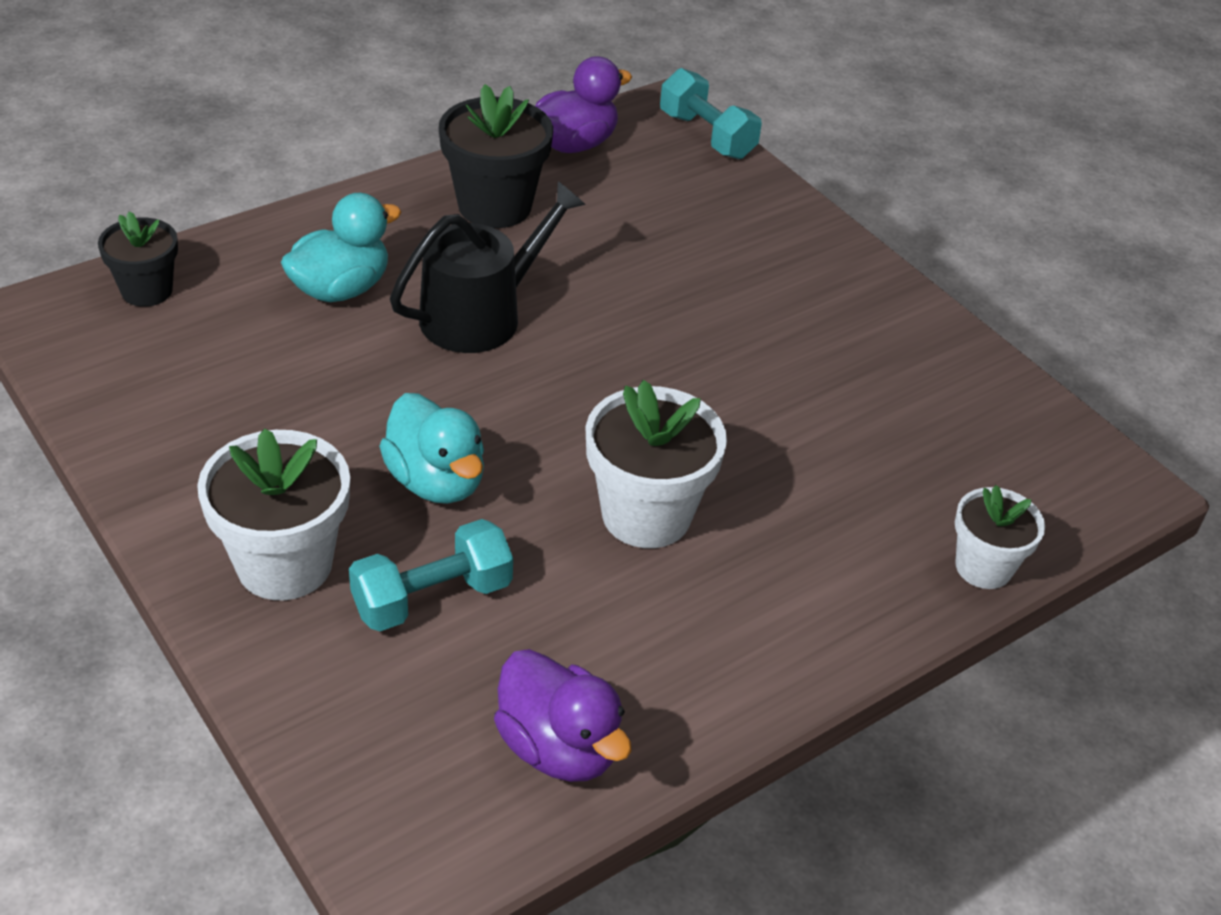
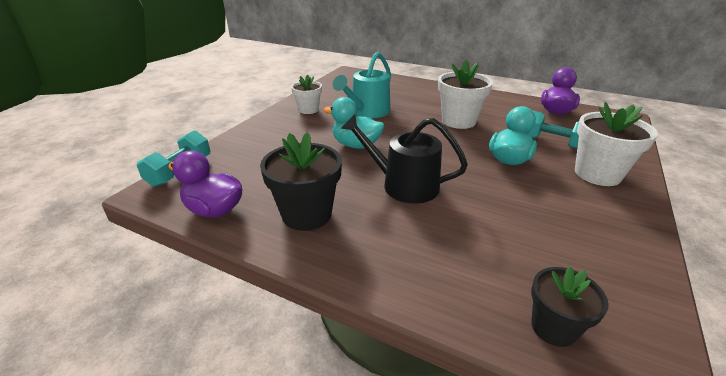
camera: 115 degrees left, 10 degrees down
(341, 289) = (440, 237): turquoise duck -> turquoise duck (356, 145)
(800, 398) = (367, 112): none -> turquoise watering can
(983, 567) = (405, 81): white flower pot -> white flower pot (308, 110)

